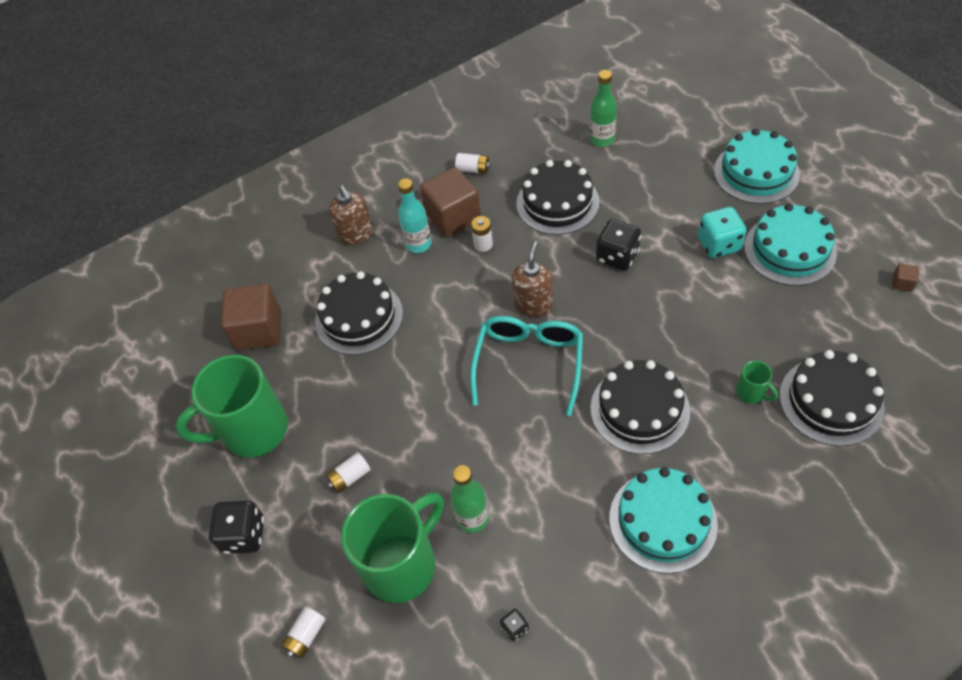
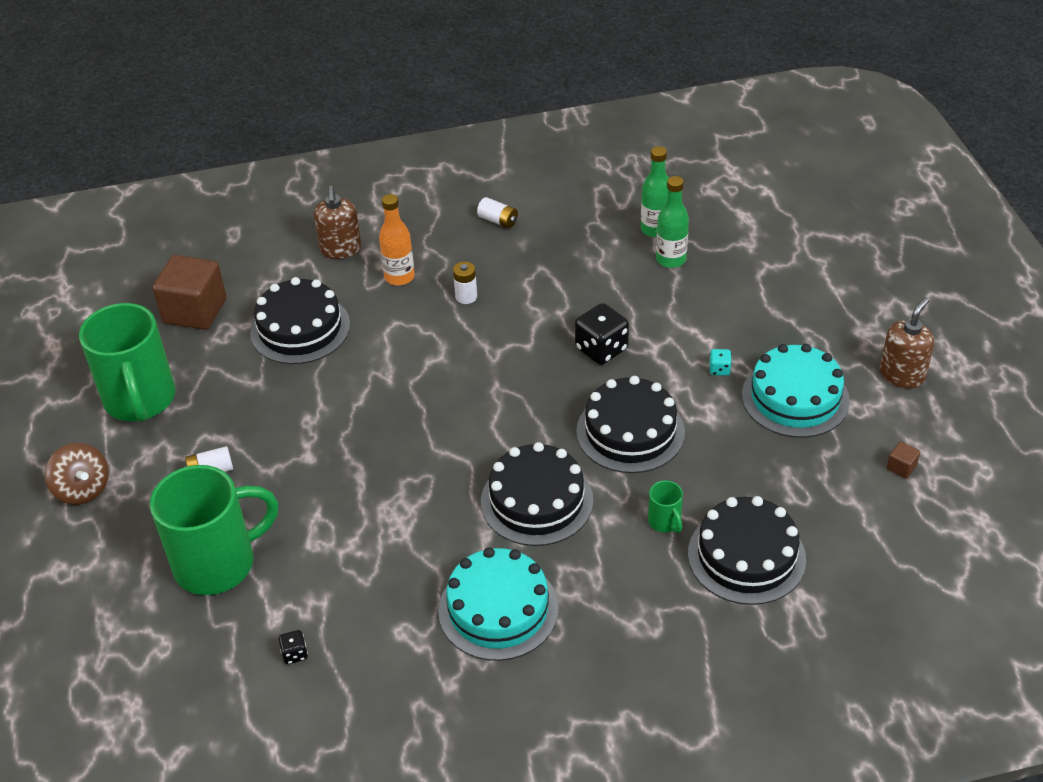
camera: 15 degrees right, 10 degrees down
(244, 535) = (83, 489): black dice -> brown spinning top
(252, 430) = (140, 400): green mug -> green mug turned 105 degrees counterclockwise
(306, 635) = (94, 594): white battery -> none
(418, 244) = (399, 277): turquoise bottle -> orange bottle
(453, 217) = (450, 261): brown cube -> none
(473, 518) = (309, 545): green bottle -> green bottle (671, 259)
(529, 364) = (447, 424): turquoise glasses -> none
(533, 304) = (485, 369): brown soap dispenser -> brown soap dispenser (902, 375)
(557, 203) = (569, 278): black cake -> black cake (630, 431)
(718, 244) = (719, 369): turquoise dice -> turquoise dice, size x0.48
(756, 172) = (807, 310): turquoise cake -> none

